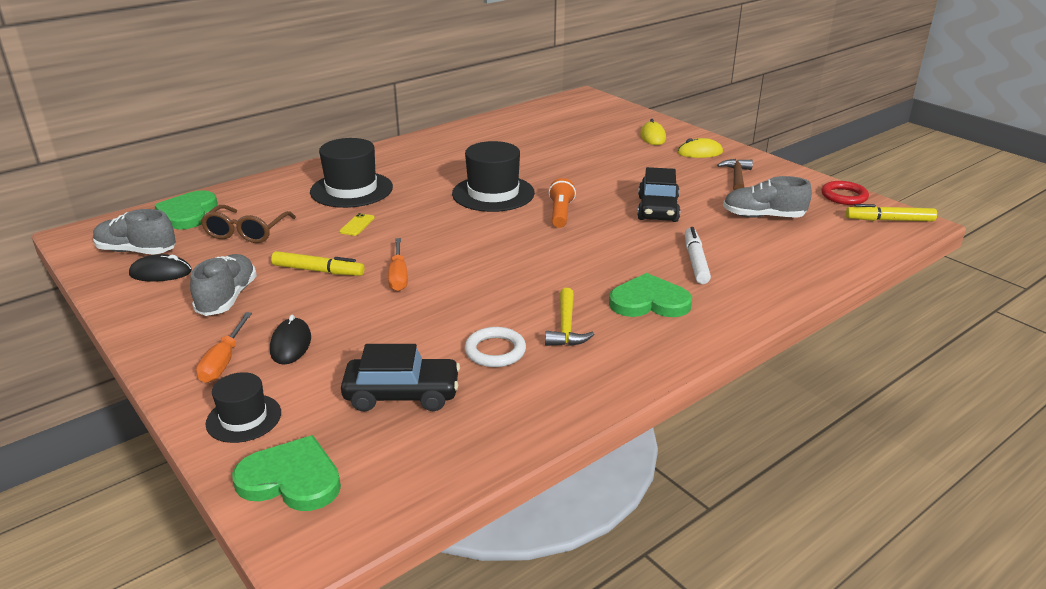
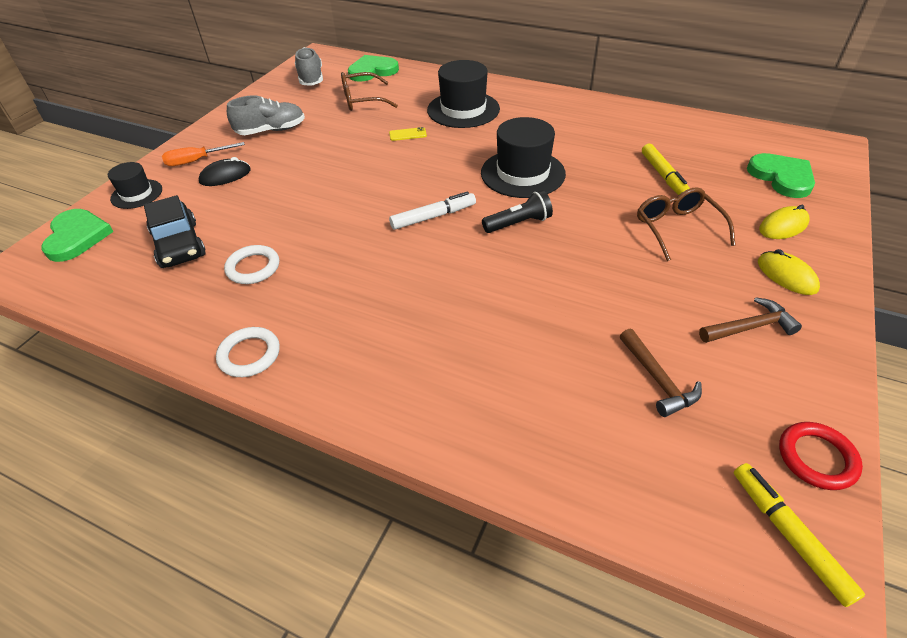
camera: 65 degrees right, 15 degrees up
(160, 273) = (289, 97): black mouse -> none
(318, 270) = (327, 147): yellow marker -> yellow marker (663, 176)
(398, 276) = (341, 181): orange screwdriver -> none
(560, 213) = (518, 223): orange flashlight -> black flashlight
(566, 327) = (308, 294): yellow hammer -> none
(624, 165) = (677, 229): none -> brown glasses
(626, 372) = (249, 355): none -> white ring
(649, 301) = (382, 334): green heart -> green heart (782, 177)
(657, 209) = (590, 284): black car -> none
(695, 261) = (490, 347): white marker -> white marker (433, 217)
(763, 216) = (657, 379): grey shoe -> brown hammer

